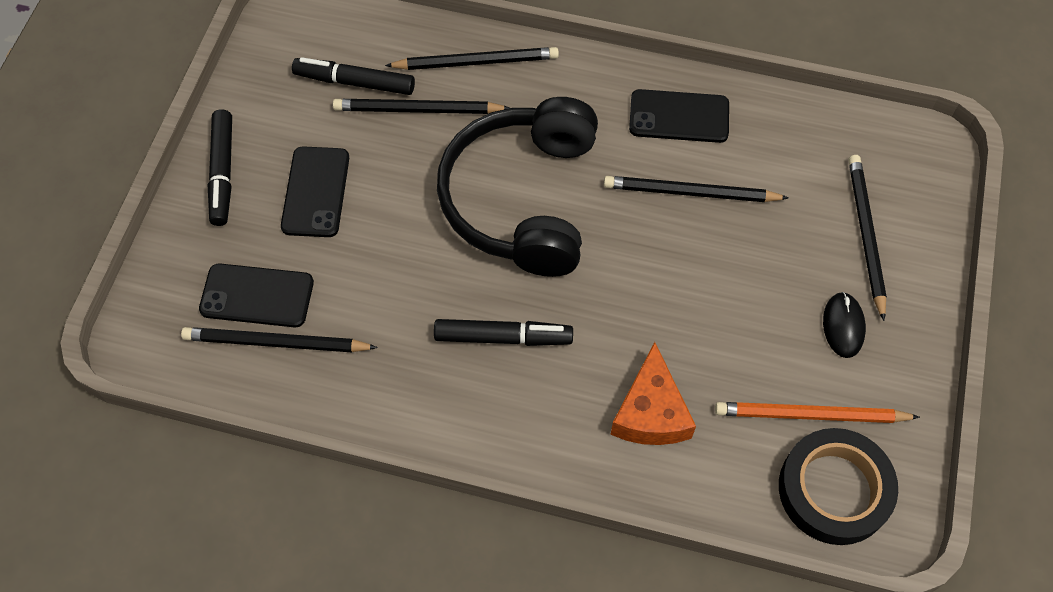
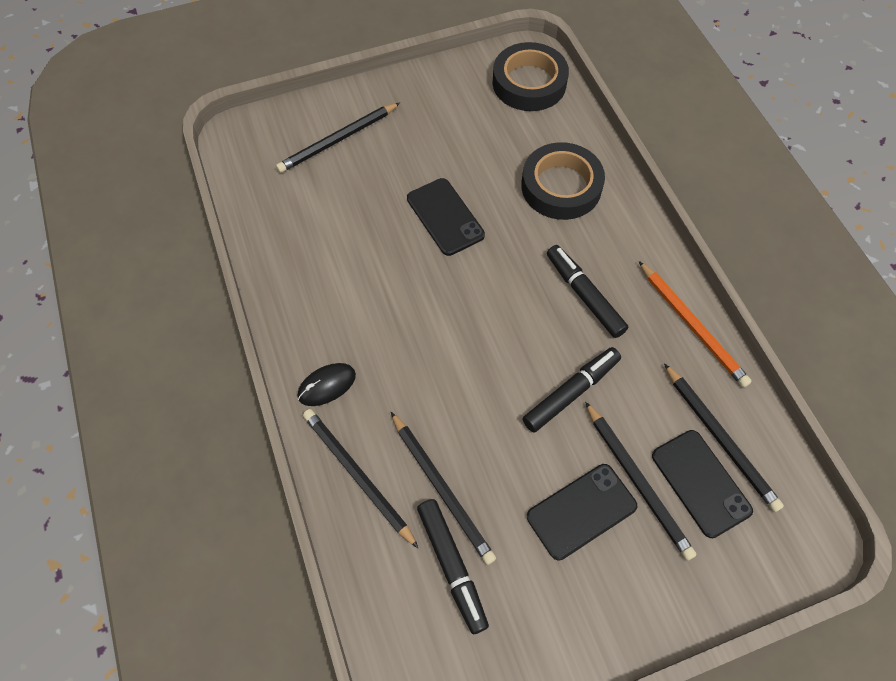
camera: 125 degrees left, 0 degrees up
(222, 173) = (628, 608): black marker -> black marker (571, 393)
(522, 199) = (466, 352): black headphones -> none
(651, 412) = (561, 186): orange cheese -> black tape
(679, 116) = (312, 293): black phone -> black phone (445, 217)
(690, 193) = (377, 250): black pencil -> black pencil (637, 481)
(810, 415) = (492, 112): orange pencil -> orange pencil (692, 326)
(843, 326) = (417, 123): black mouse -> black mouse (327, 385)

